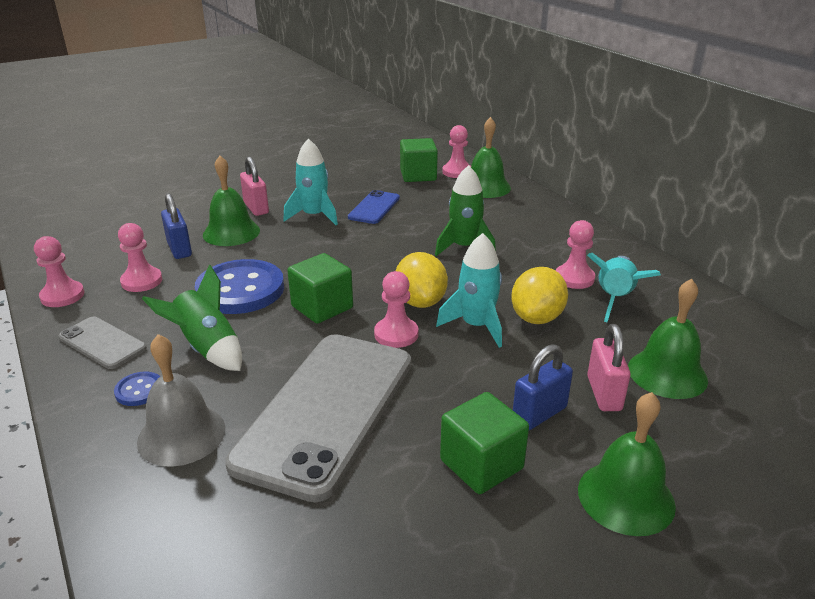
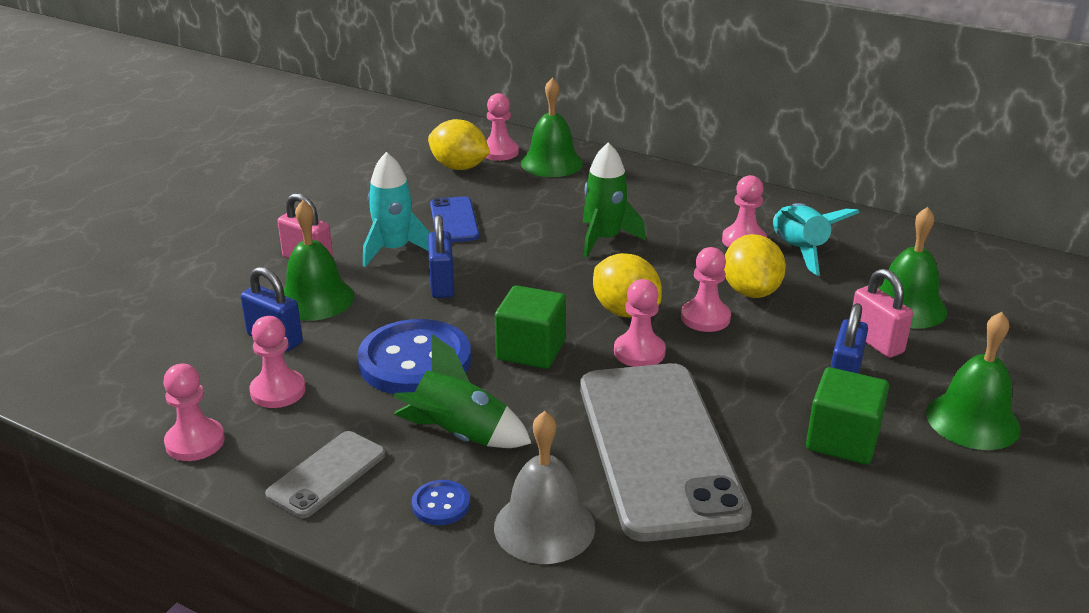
camera: 30 degrees left, 0 degrees up
(102, 343) = (327, 474): grey phone -> grey phone turned 60 degrees counterclockwise
(317, 246) = (442, 284): none -> blue padlock
(418, 175) = (459, 167): green cube -> yellow lemon
(476, 326) = (705, 318): turquoise rocket -> pink pawn

